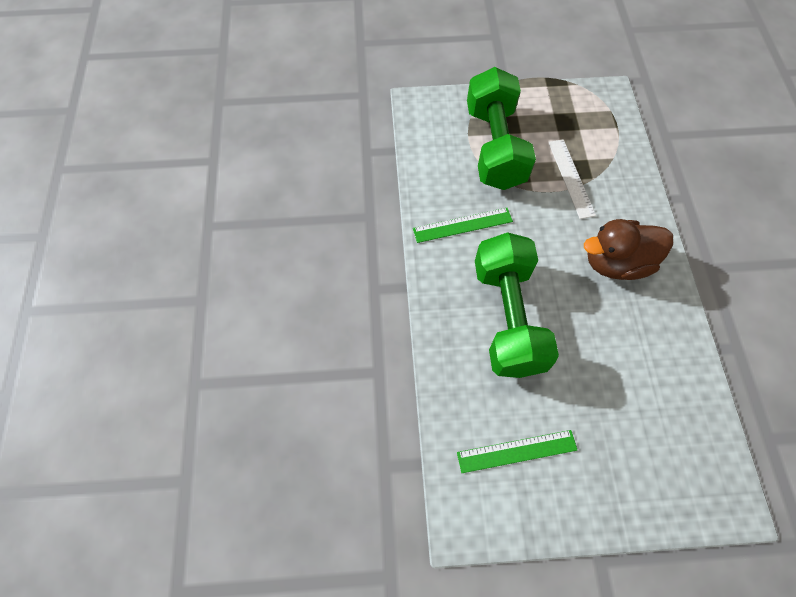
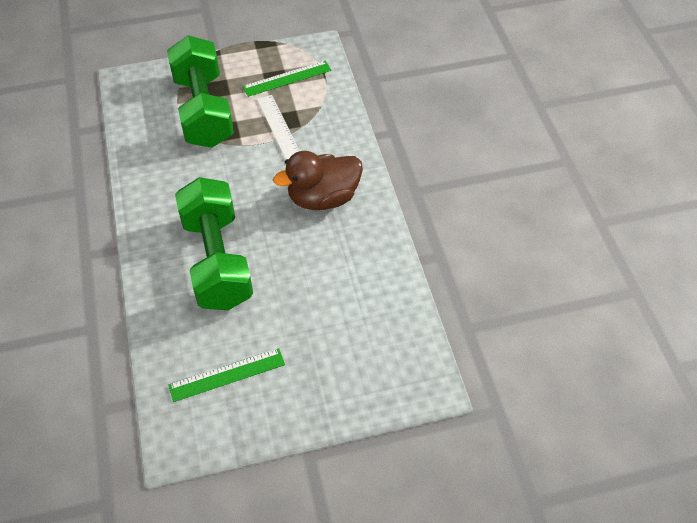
camera: 10 degrees left, 10 degrees down
(462, 225) = (172, 185): green ruler -> green ruler (287, 78)

